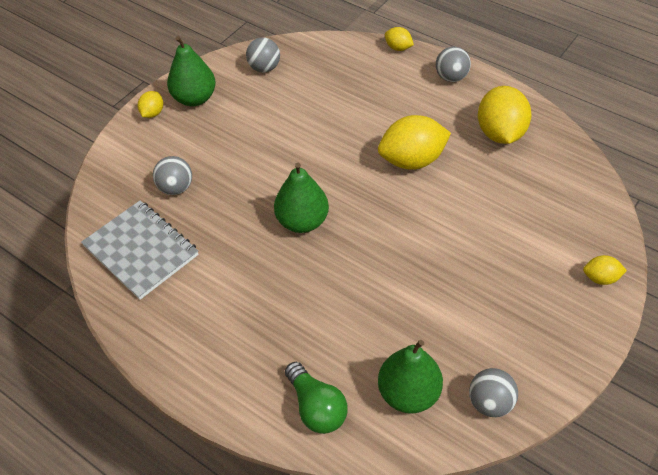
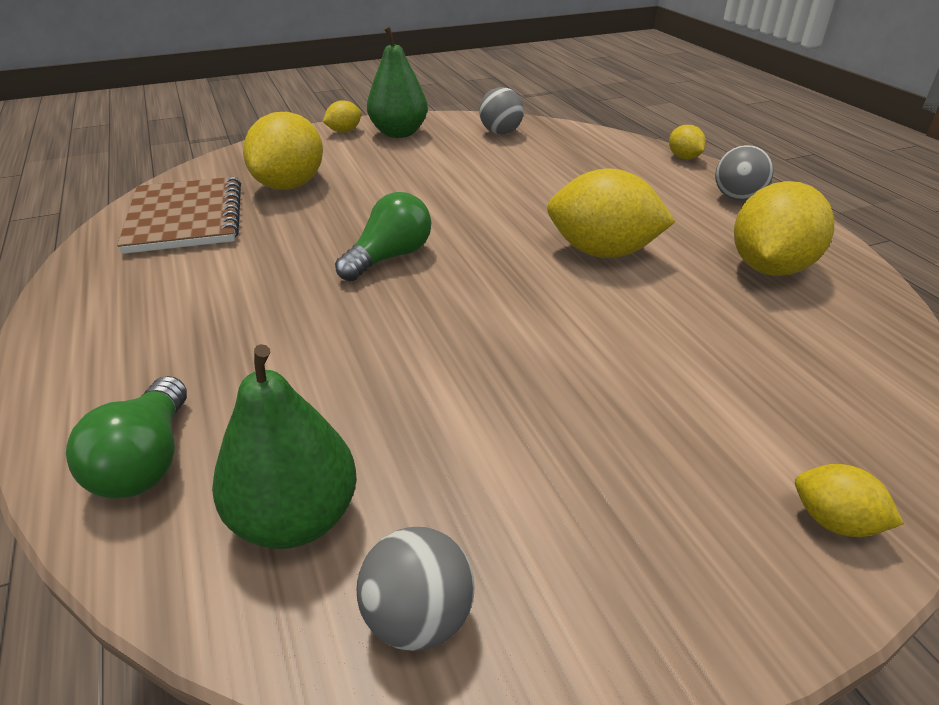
camera: 30 degrees right, 15 degrees down
(141, 250) = (185, 218): grey notebook -> brown notebook
(176, 188) = (290, 185): grey ball -> yellow lemon
(302, 221) = (389, 257): green pear -> green light bulb

